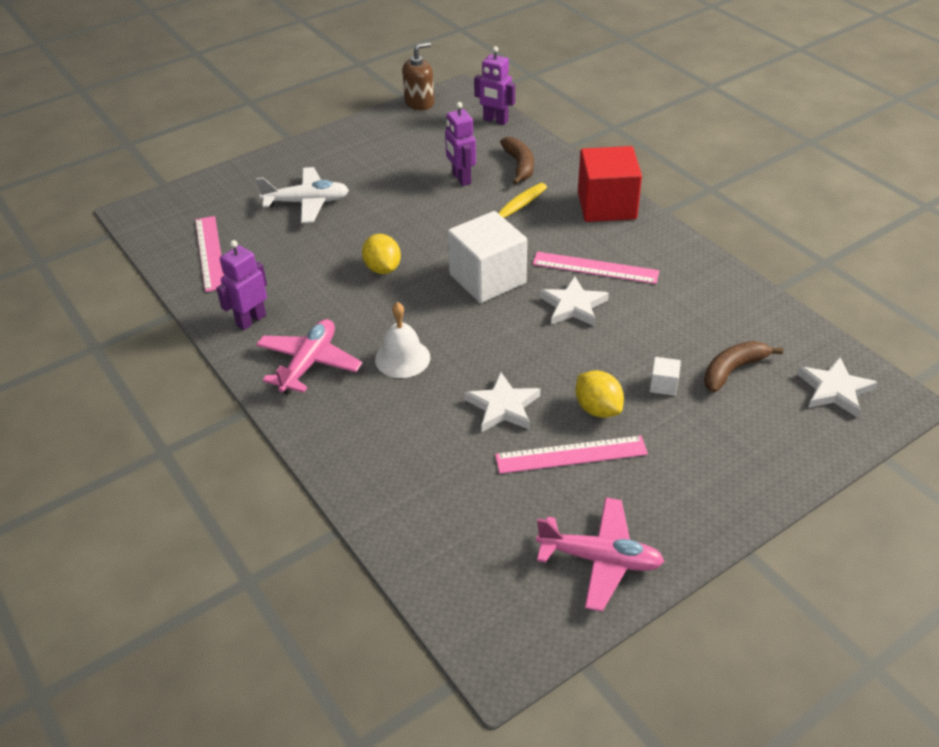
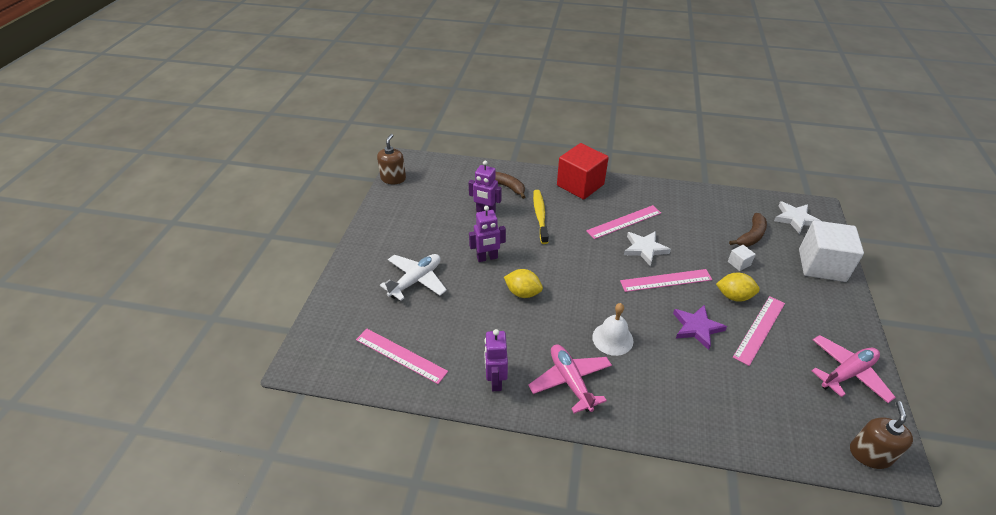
camera: 45 degrees left, 0 degrees up
(487, 279) = (585, 261): white cube -> white cube (821, 265)
(490, 631) = (870, 454): none -> brown soap dispenser
(495, 120) = (454, 167): purple robot -> purple robot (487, 258)
(503, 406) = (697, 328): white star -> purple star
(545, 347) = (666, 280): none -> pink ruler
(733, 370) = (751, 236): brown banana -> brown banana turned 150 degrees counterclockwise

